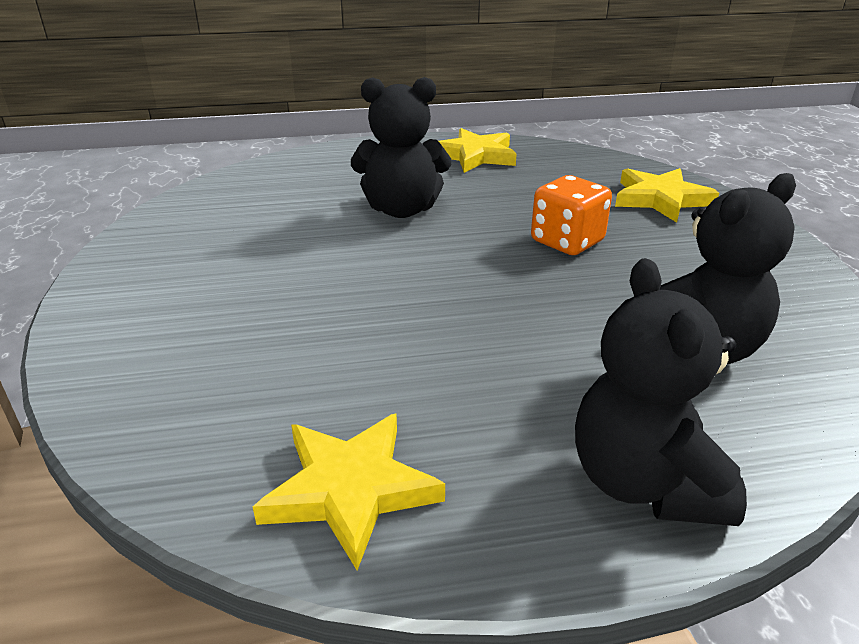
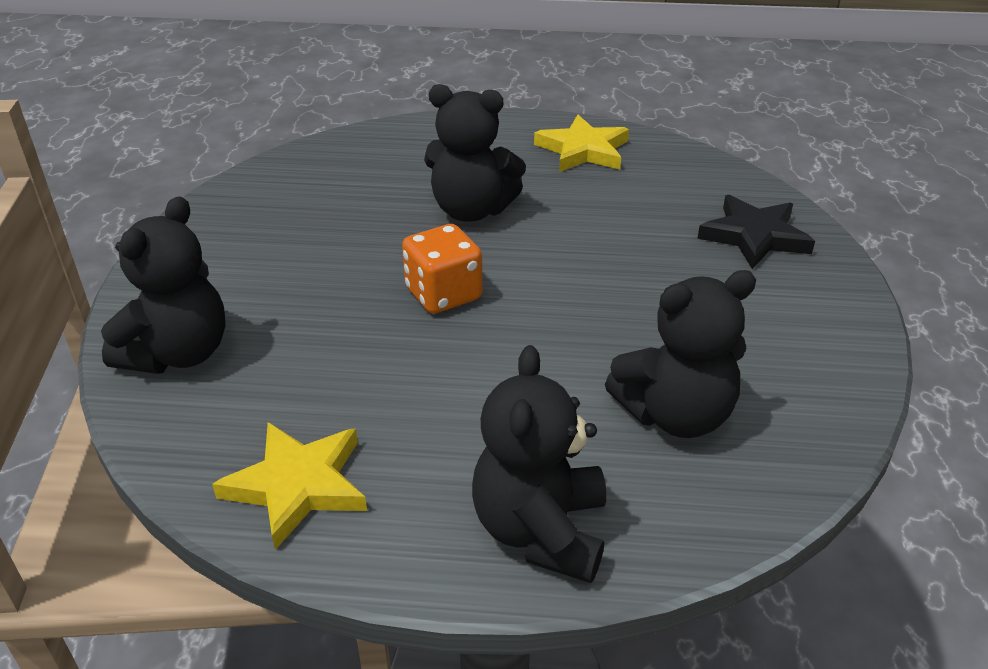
camera: 15 degrees right, 5 degrees up
(149, 375) = (178, 354): none -> black teddy bear
(567, 241) = (619, 275): orange dice -> orange dice (443, 294)
(660, 199) = (754, 236): yellow star -> black star

